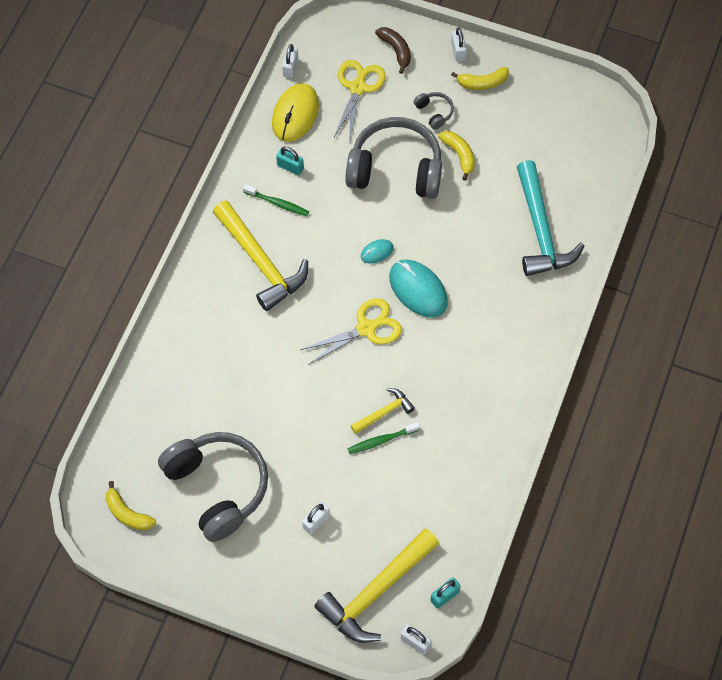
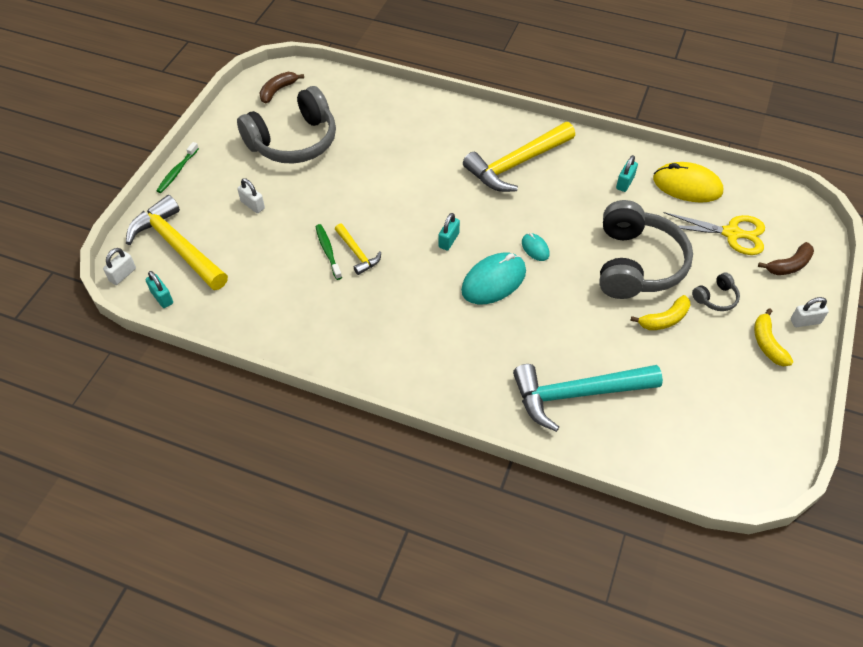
camera: 90 degrees right, 10 degrees down
(127, 513) = (278, 90): yellow banana -> brown banana
(277, 203) = (582, 174): green toothbrush -> green toothbrush (177, 171)
(290, 68) = (742, 181): white padlock -> none
(366, 328) = (448, 240): yellow scissors -> turquoise padlock

